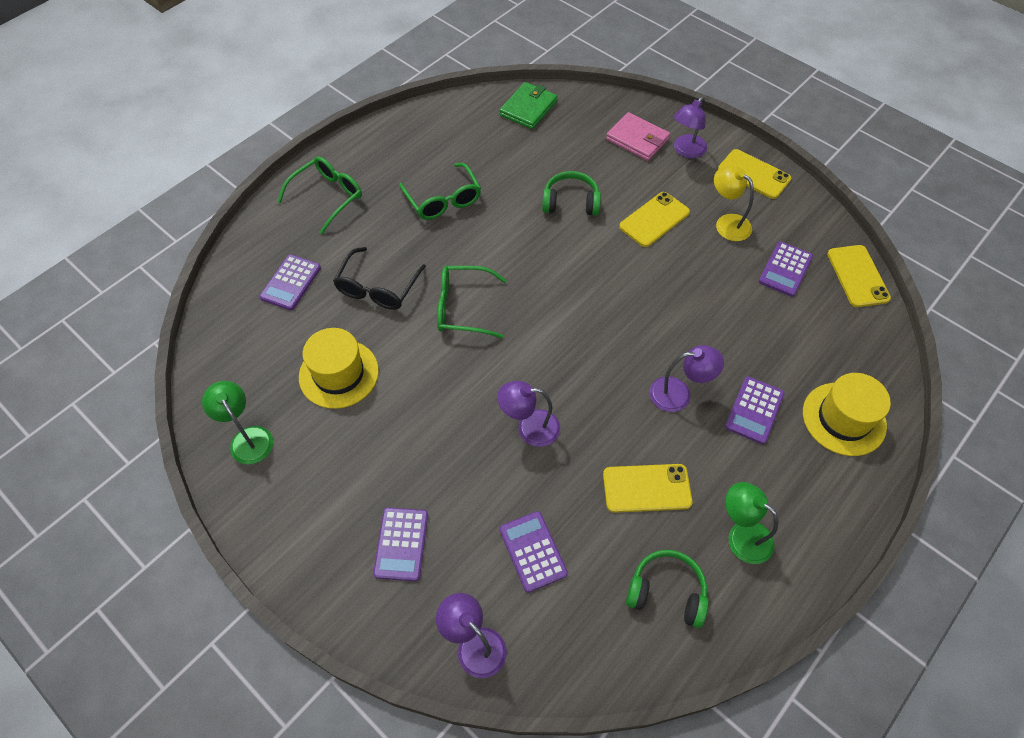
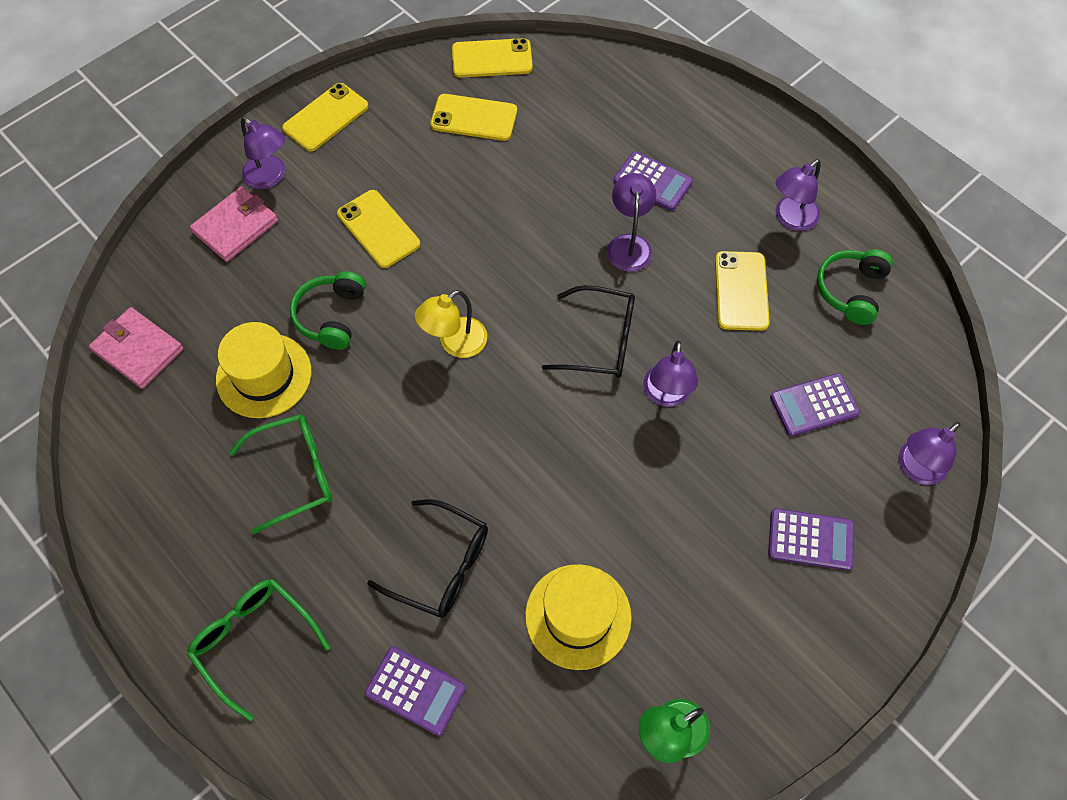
camera: 85 degrees left, 5 degrees up
(463, 308) = (488, 457): green glasses -> none
(528, 108) = (138, 350): green wallet -> pink wallet
(576, 376) = (599, 340): none -> black glasses
(727, 223) = (397, 158): yellow lamp -> yellow lamp (455, 343)
(742, 535) = (790, 219): green lamp -> purple lamp
(785, 269) = (474, 118): purple calculator -> yellow phone
(844, 419) = (665, 111): yellow hat -> yellow hat (264, 375)

